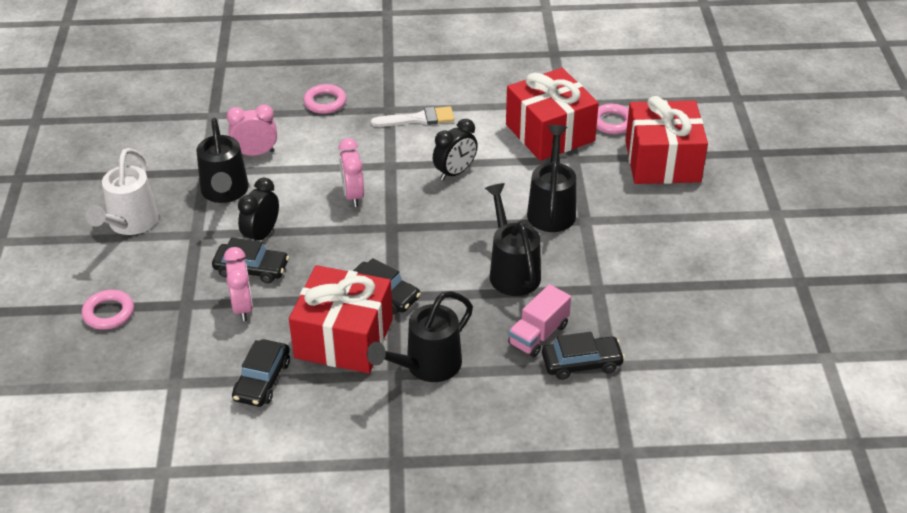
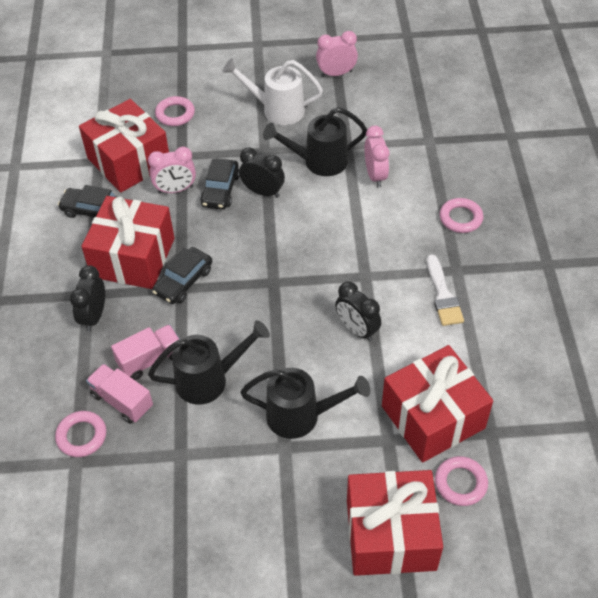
camera: 90 degrees right, 10 degrees up
(183, 352) = (129, 161): none -> red gift
(353, 195) = (318, 250): pink clock -> pink clock (336, 74)
(427, 366) = (94, 316): black watering can -> black clock
(487, 316) = (150, 359): none -> pink truck
(581, 363) = (81, 436): black car -> pink ring

